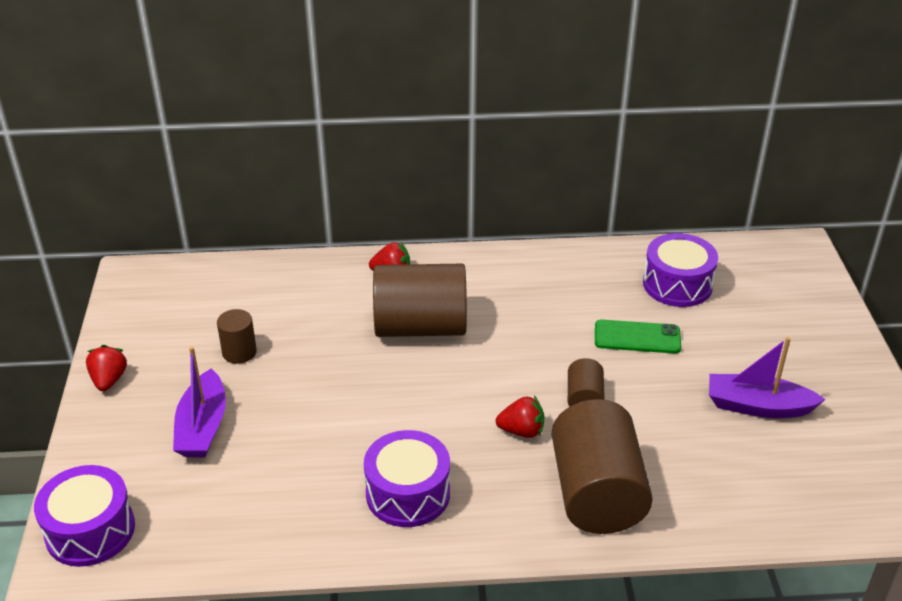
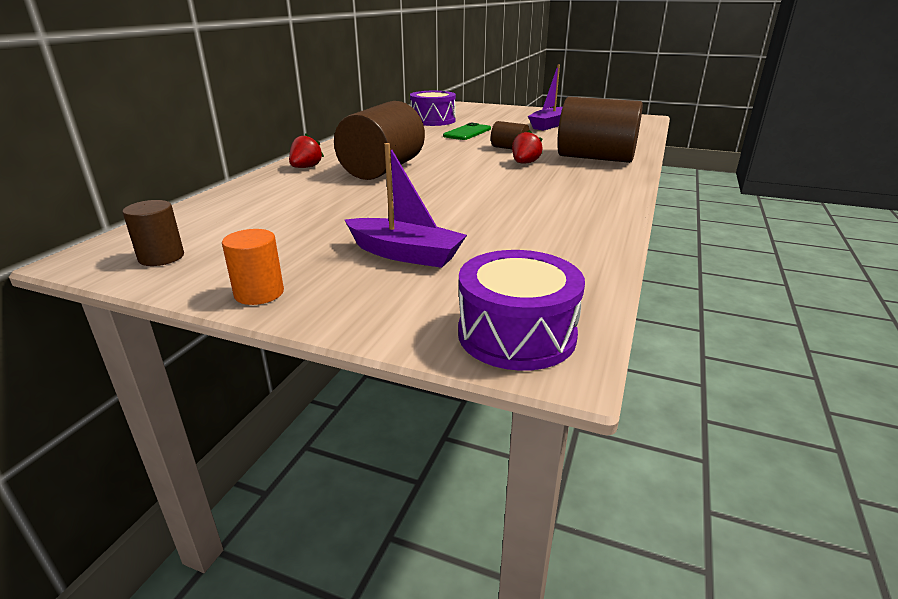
camera: 65 degrees left, 10 degrees down
(109, 380) = (259, 293): red strawberry -> orange cylinder
(239, 352) = (317, 226): brown cylinder -> brown cylinder (161, 257)
(408, 493) = (562, 197): purple drum -> none

